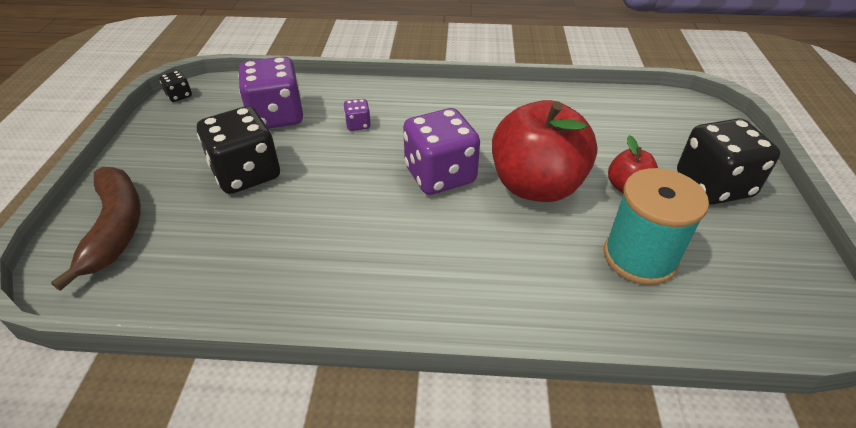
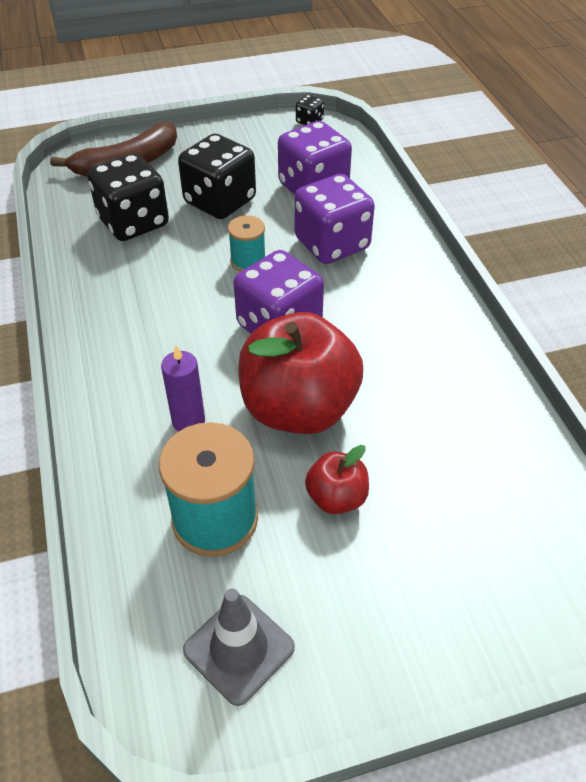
camera: 70 degrees right, 5 degrees up
(346, 174) = (248, 261): none -> turquoise spool
(358, 124) = (332, 244): purple dice -> purple dice, size x2.27
(530, 252) = (188, 421): none -> purple candle
(713, 185) = (389, 597): black dice -> black dice (133, 222)
(759, 268) = (239, 648): none -> grey traffic cone

